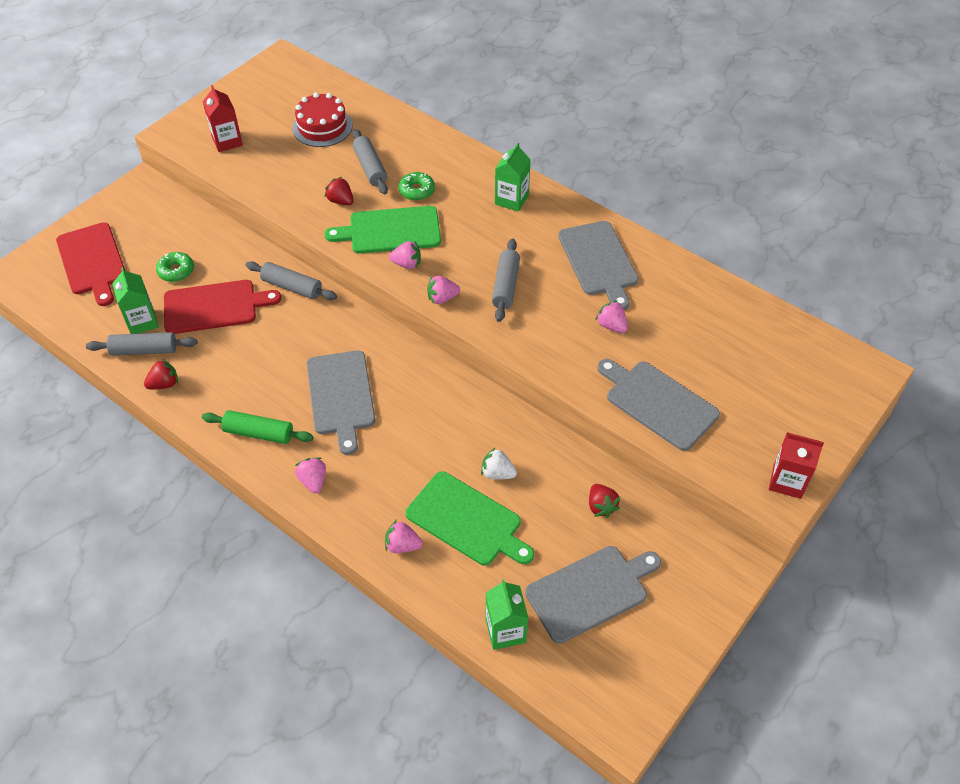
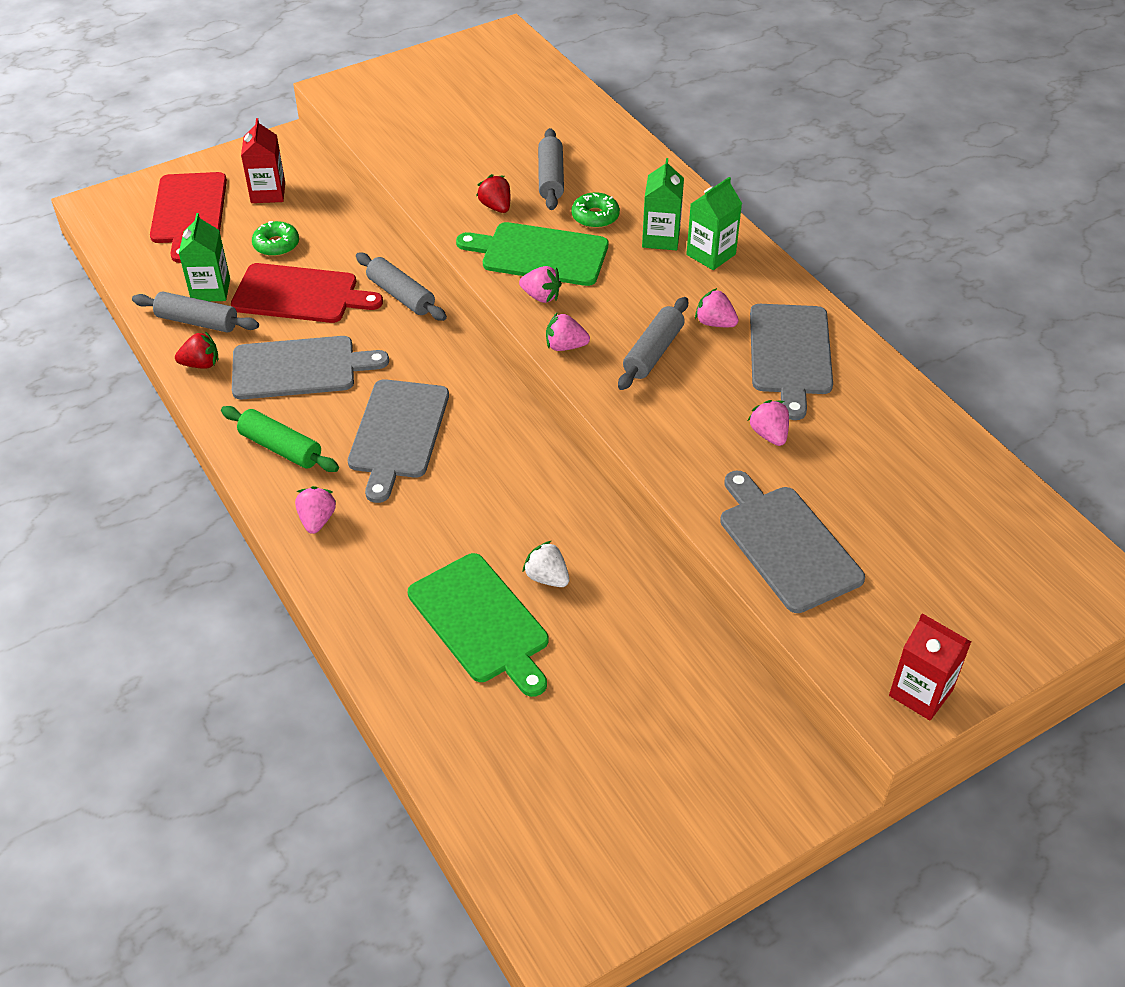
camera: 20 degrees right, 5 degrees down
(227, 141) = (395, 111): red carton -> red carton (268, 193)
(322, 127) = (515, 120): red cake -> none
(402, 545) = (387, 626): pink strawberry -> pink strawberry (715, 323)
(505, 631) = (465, 768): green carton -> green carton (661, 238)
(590, 591) = (598, 756): grey cutting board -> grey cutting board (299, 368)
(601, 506) = (662, 657): red strawberry -> none

